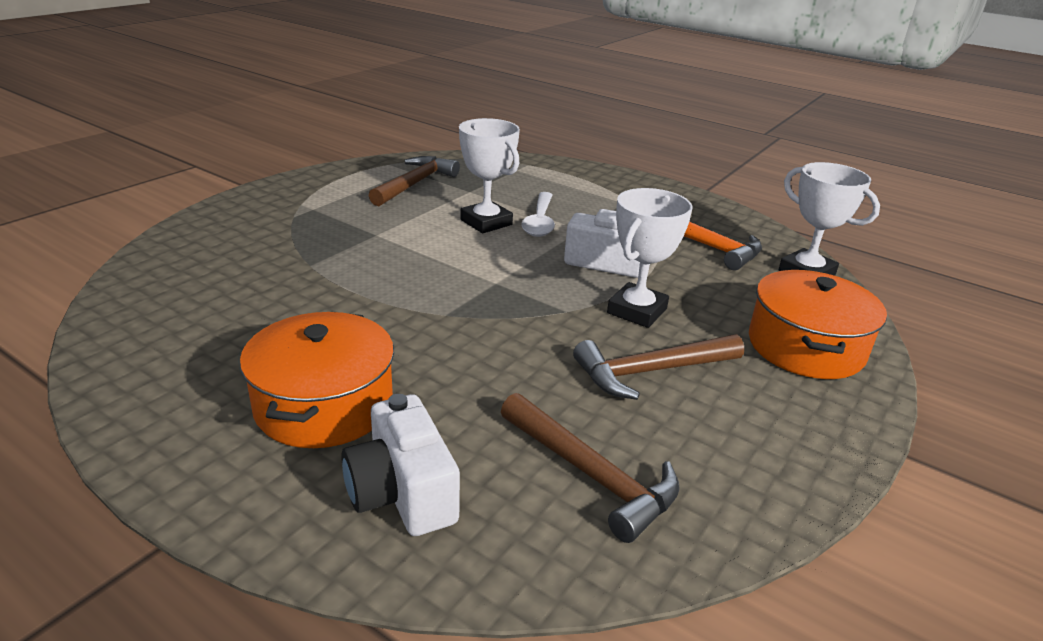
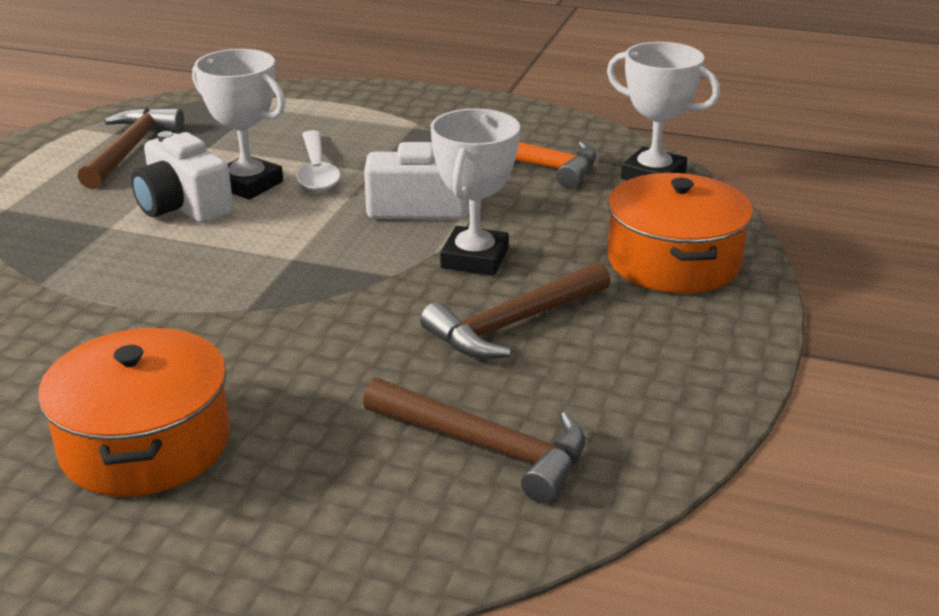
camera: 15 degrees left, 0 degrees up
(402, 492) = (284, 514): white camera -> white camera (183, 206)

